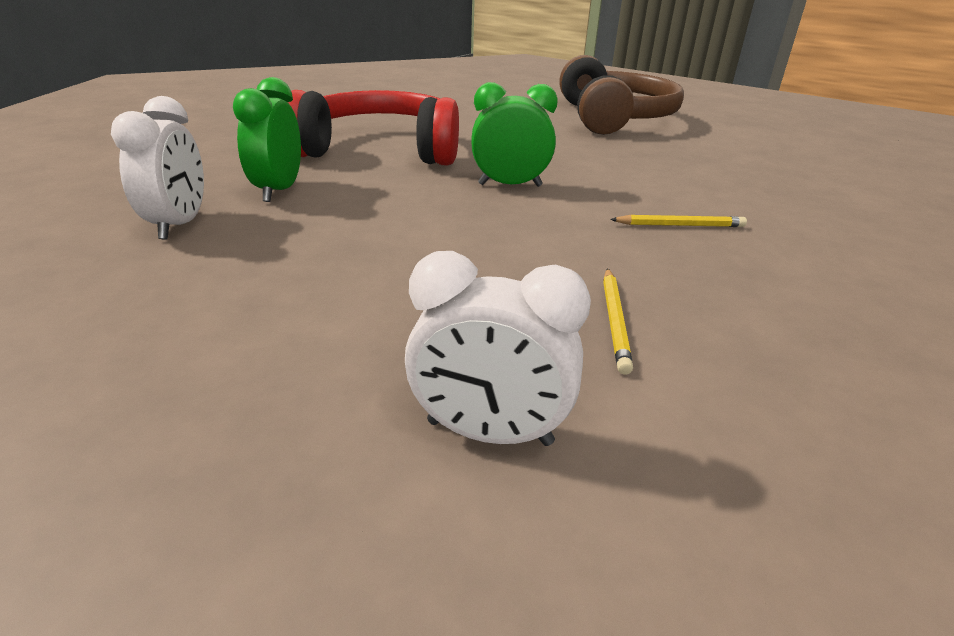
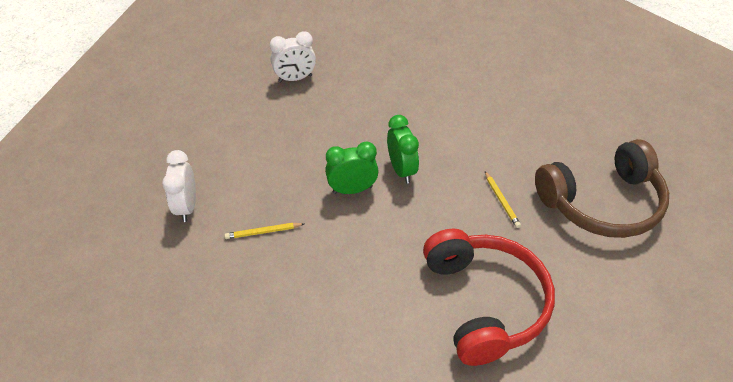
camera: 75 degrees right, 15 degrees up
(279, 191) = (345, 90): green clock -> green clock (352, 190)
(381, 149) = (429, 102): red headphones -> red headphones (485, 303)
(680, 225) = (379, 253): yellow pencil -> yellow pencil (501, 201)

